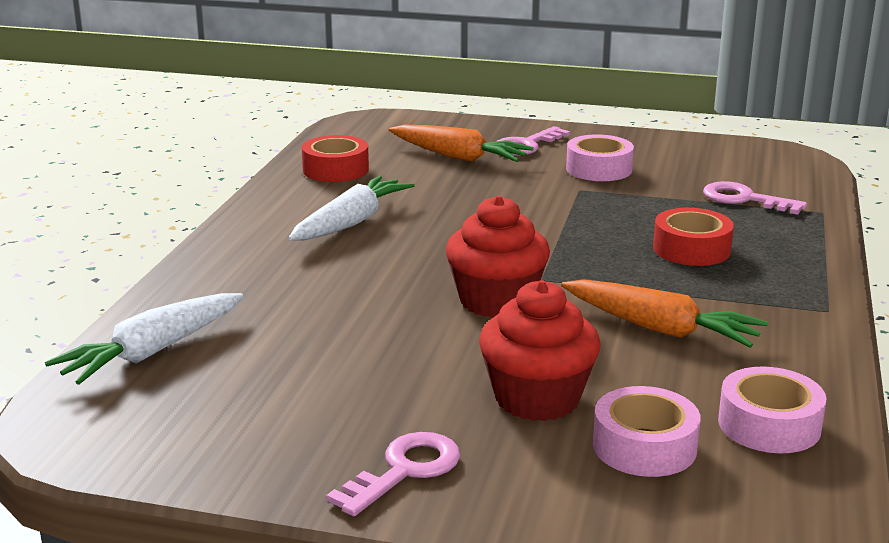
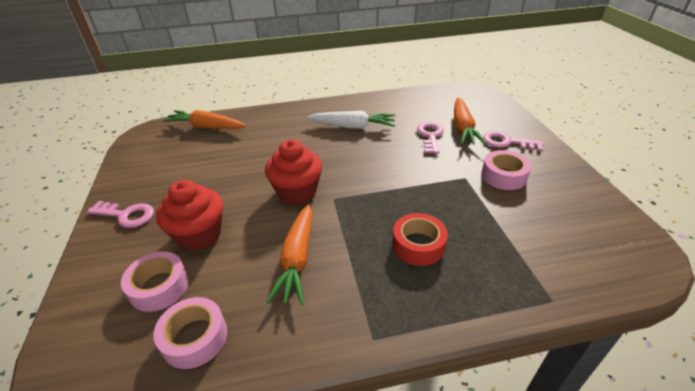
camera: 65 degrees right, 15 degrees up
(152, 352) = (206, 127): white carrot -> orange carrot
(335, 170) = (407, 104): red tape -> none
(744, 199) = (527, 251): pink key -> pink key (430, 136)

